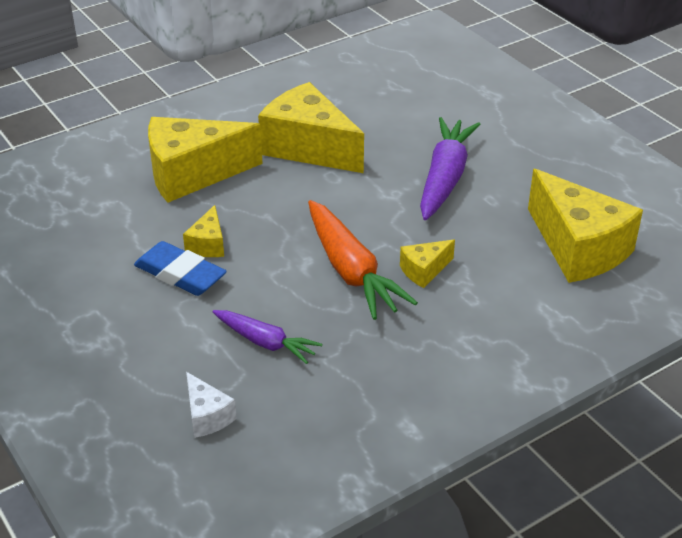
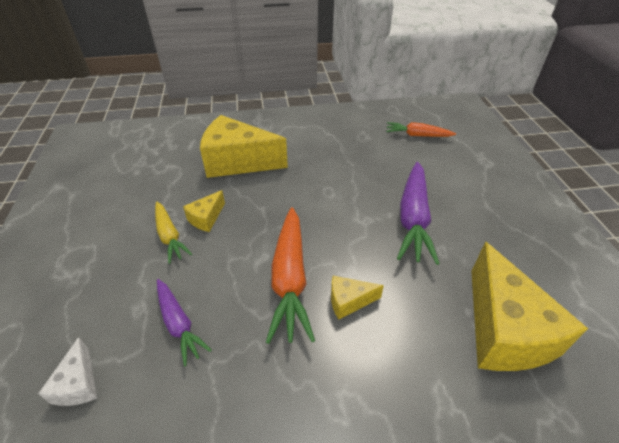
camera: 25 degrees right, 5 degrees up
(180, 274) = (169, 236): blue eraser -> yellow carrot
(308, 148) = (326, 165): yellow cheese -> none
(397, 84) = (417, 135): none -> orange carrot
(445, 177) = (413, 219): purple carrot -> purple carrot turned 150 degrees clockwise

